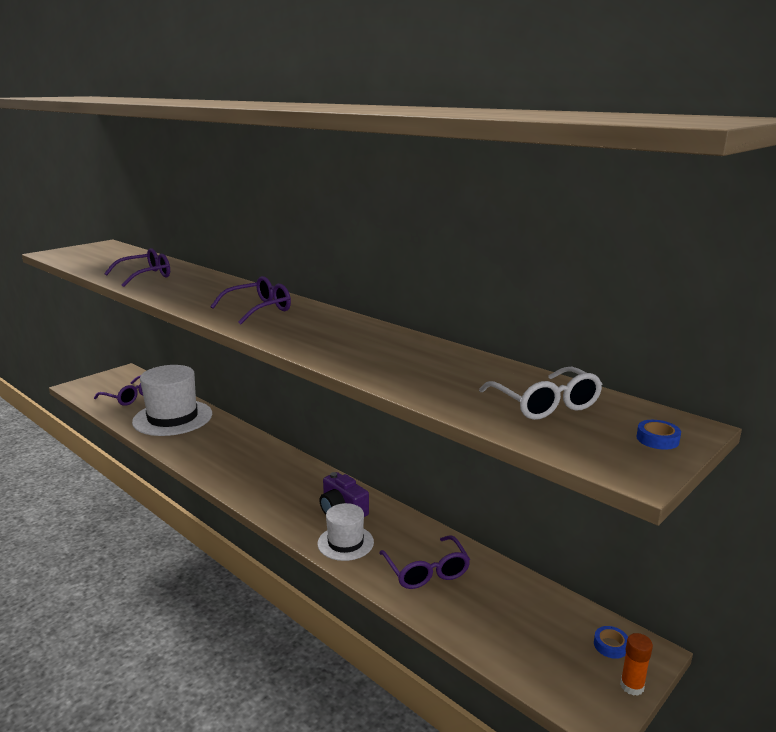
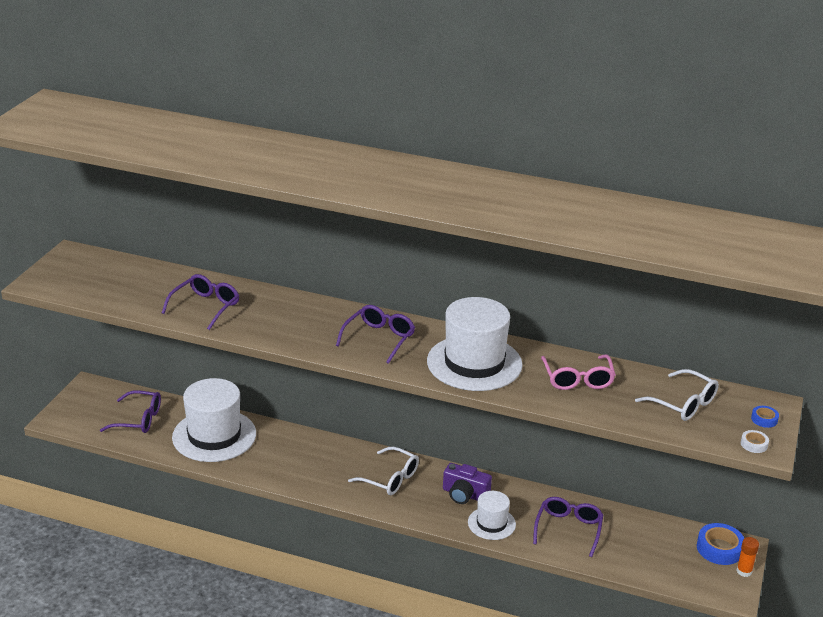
camera: 25 degrees left, 10 degrees up
(283, 480) = (389, 478): none -> white glasses
(328, 336) = (474, 363): none -> white hat
(426, 571) = (568, 529): purple glasses -> purple glasses turned 120 degrees counterclockwise
(428, 363) = (577, 379): none -> pink glasses
(610, 645) = (719, 548): blue tape -> blue tape, size x1.93
(617, 462) = (754, 444): none -> white tape

